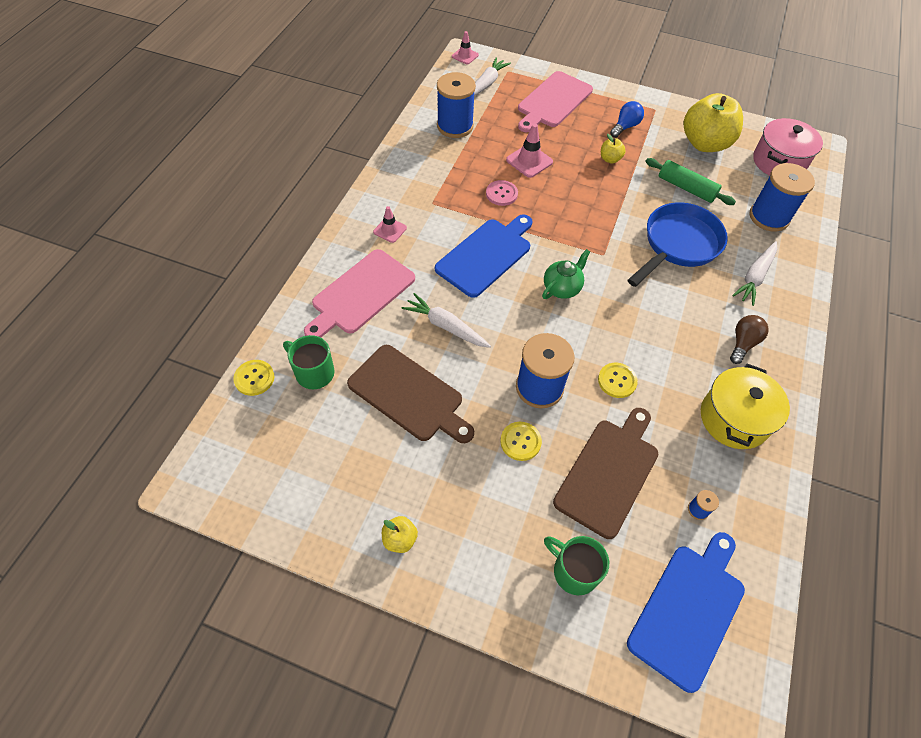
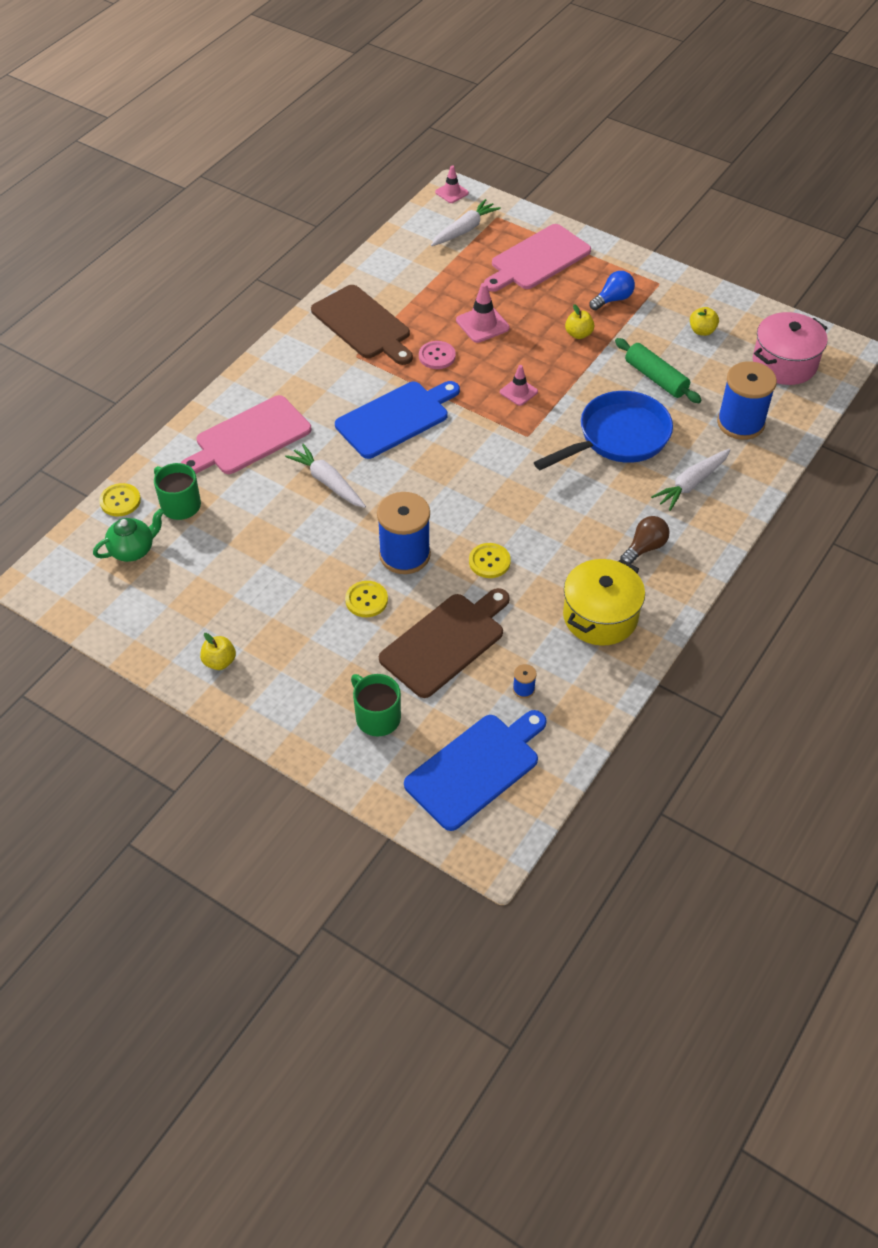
camera: 15 degrees right, 5 degrees down
(390, 230) = (300, 378): pink traffic cone -> pink traffic cone (518, 392)
(409, 395) = (268, 540): brown cutting board -> brown cutting board (363, 325)
(455, 126) = (410, 274): blue spool -> none
(562, 288) = (467, 463): green teapot -> green teapot (133, 550)
(704, 144) = (702, 331): yellow apple -> yellow apple, size x0.43

